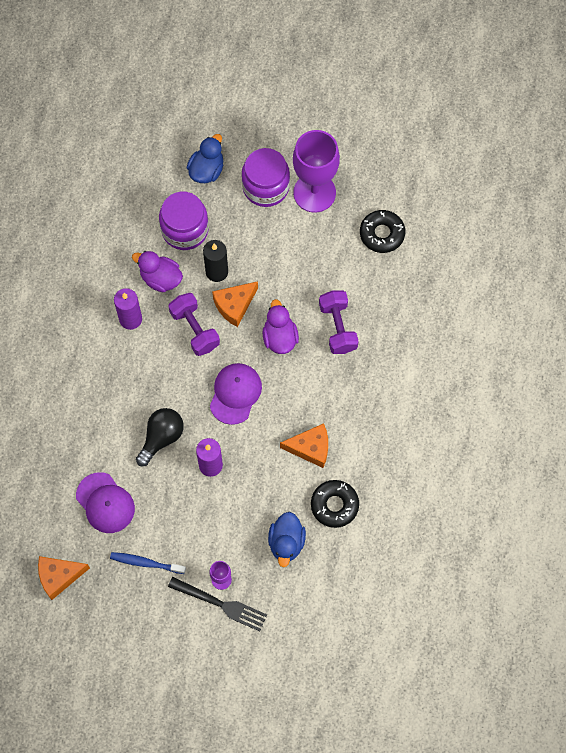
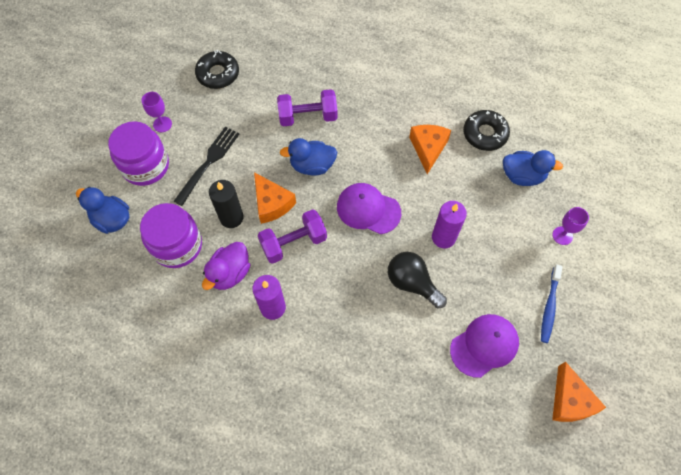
camera: 85 degrees left, 5 degrees down
(221, 604) = (587, 238): black fork -> black fork (208, 163)
(280, 337) = (312, 166): purple duck -> blue duck
(314, 193) = (162, 124): purple goblet -> purple goblet, size x0.43

